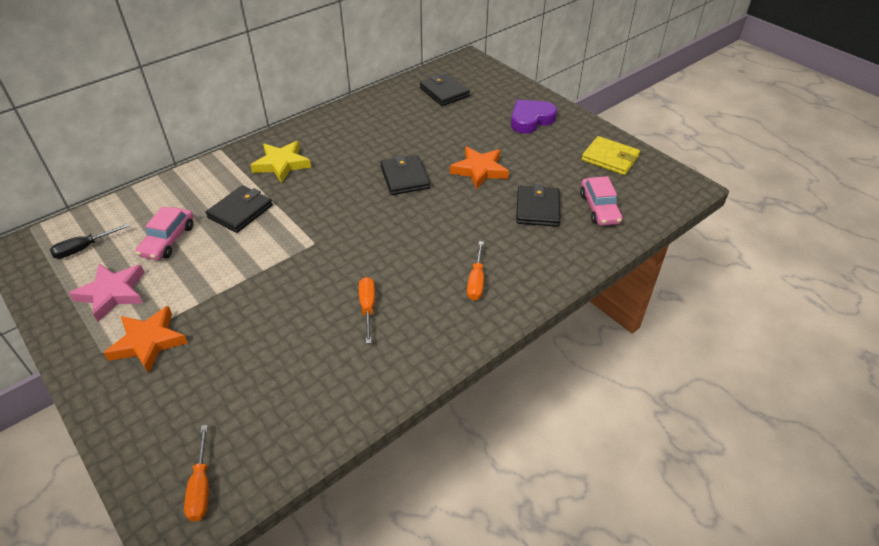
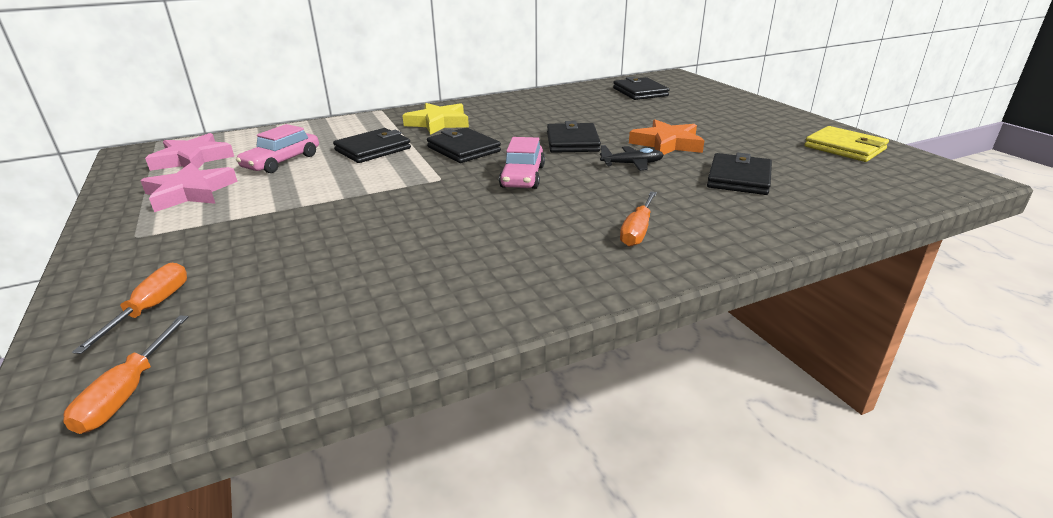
camera: 15 degrees right, 15 degrees down
(83, 248) = (193, 159): black screwdriver -> pink star
(148, 342) = (192, 235): orange star -> none
(318, 200) = (463, 149): none -> black wallet
(367, 307) = (478, 238): orange screwdriver -> orange screwdriver (151, 308)
(458, 202) = (632, 164): none -> black plane
(531, 120) = (740, 115): purple heart -> none
(599, 208) = (829, 185): pink car -> pink car (522, 176)

